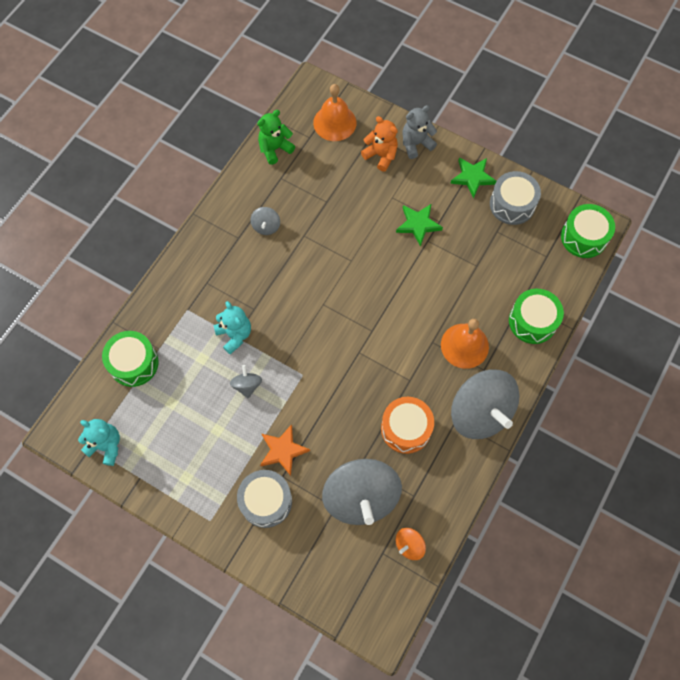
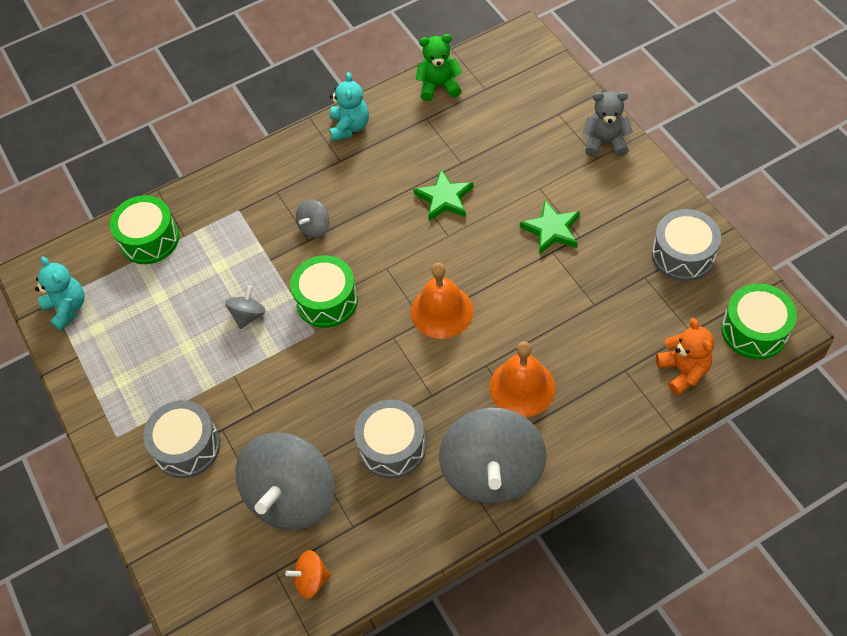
camera: 35 degrees right, 10 degrees down
(234, 335) = (270, 257): turquoise teddy bear -> turquoise teddy bear (349, 127)
(266, 226) = (377, 161): grey spinning top -> grey spinning top (314, 227)
(283, 450) = (240, 402): orange star -> none
(334, 122) = (523, 84): orange bell -> orange bell (442, 311)
(381, 155) = (555, 139): orange teddy bear -> orange teddy bear (683, 371)
(406, 428) = (392, 446): orange drum -> grey drum
(472, 177) = (651, 205): green star -> green star (444, 198)
(532, 321) = (625, 398): green drum -> green drum (327, 300)

